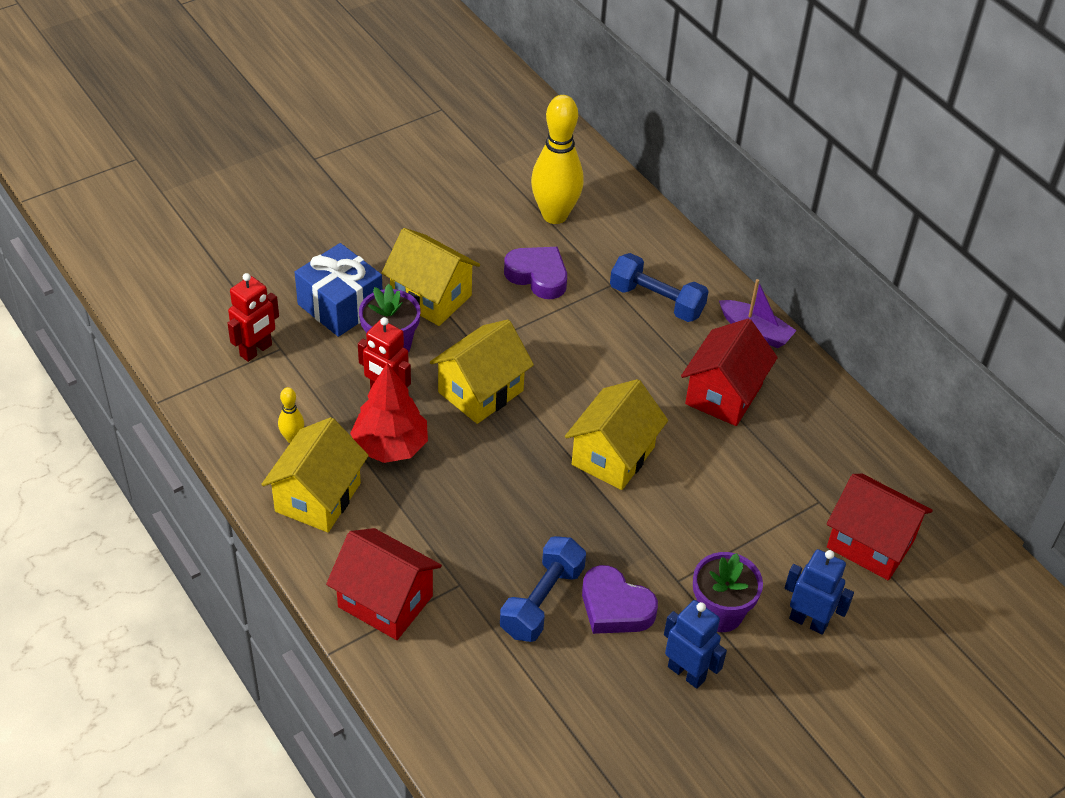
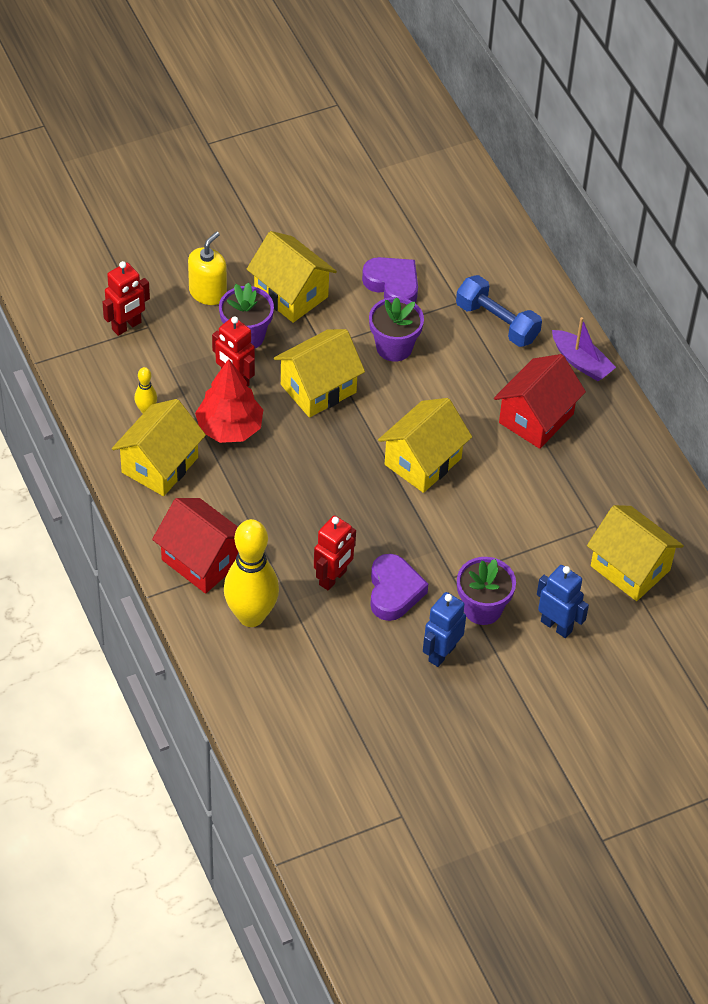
camera: 10 degrees right, 5 degrees up
(340, 306) = (208, 293): blue gift -> yellow soap dispenser
(542, 601) = (333, 578): blue dumbbell -> red robot
(553, 339) = (394, 347): none -> purple flower pot
(554, 215) = (422, 226): yellow bowling pin -> yellow bowling pin (251, 616)
(615, 607) = (394, 591): purple heart -> purple heart turned 135 degrees counterclockwise
(686, 673) = (441, 653): blue robot -> blue robot turned 105 degrees counterclockwise
(870, 544) = (630, 568): red house -> yellow house

